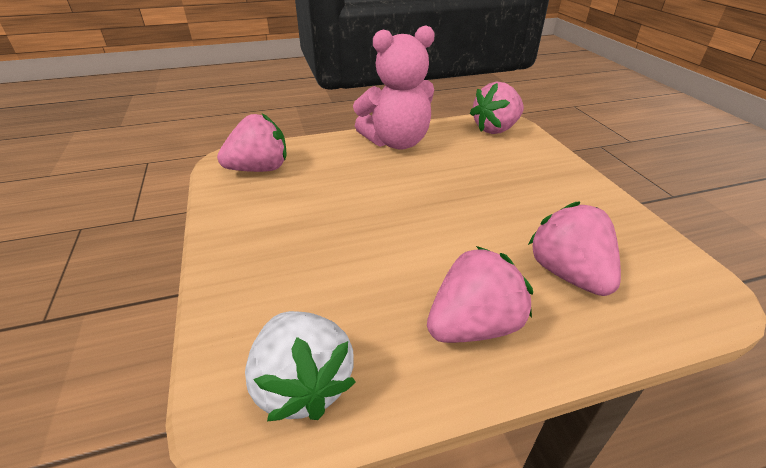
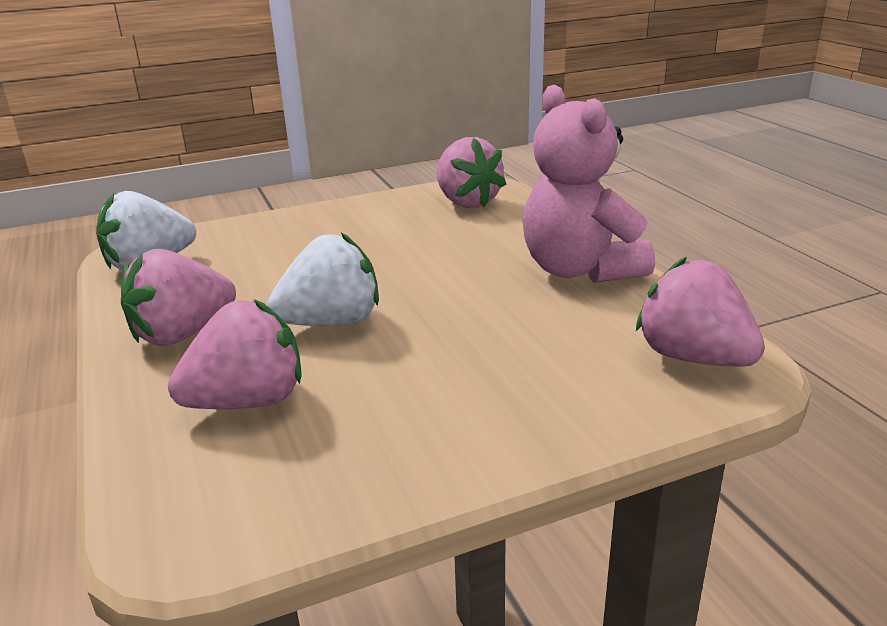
camera: 85 degrees right, 10 degrees down
(457, 237) = (331, 322): none -> white strawberry
(473, 325) = (182, 334): pink strawberry -> pink strawberry turned 90 degrees clockwise

